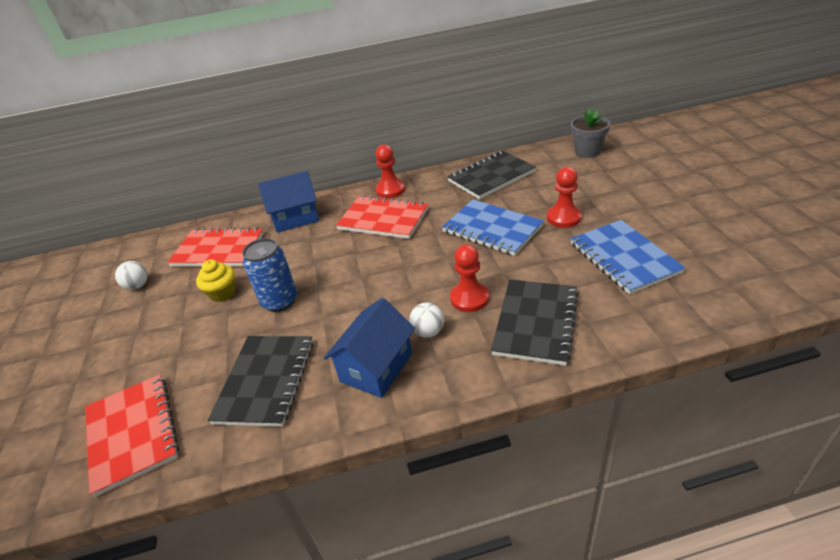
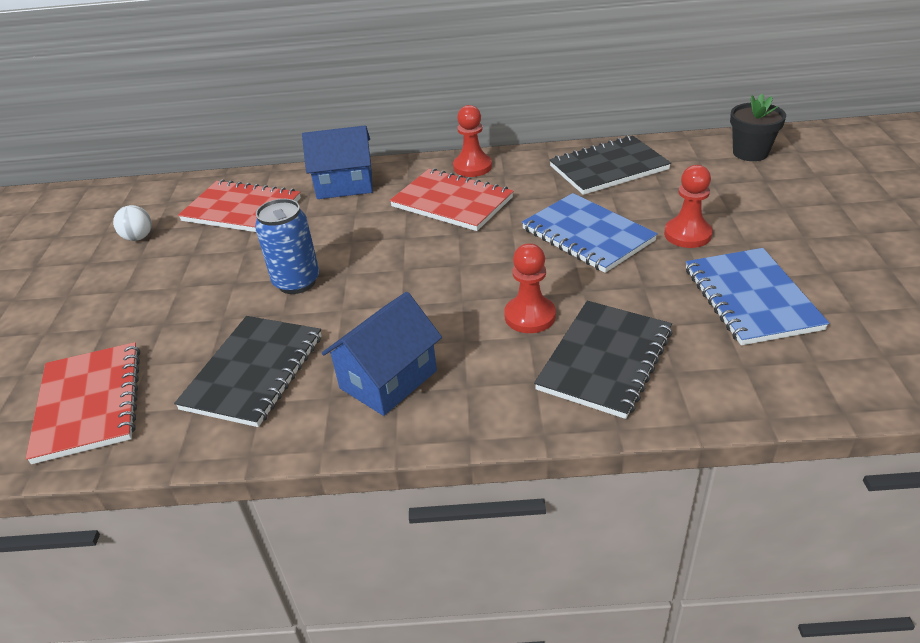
camera: 10 degrees right, 0 degrees up
(222, 293) = (233, 262): yellow cupcake -> none
(428, 332) = (465, 348): white ball -> none
(587, 151) = (750, 153): grey flower pot -> black flower pot

